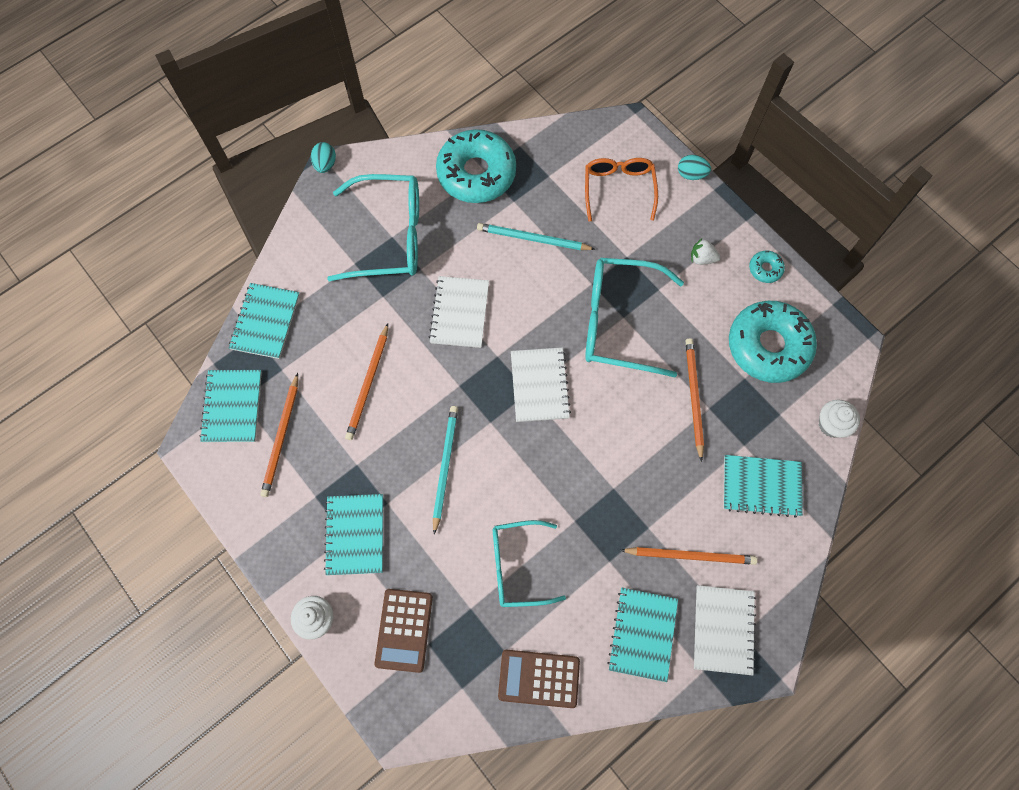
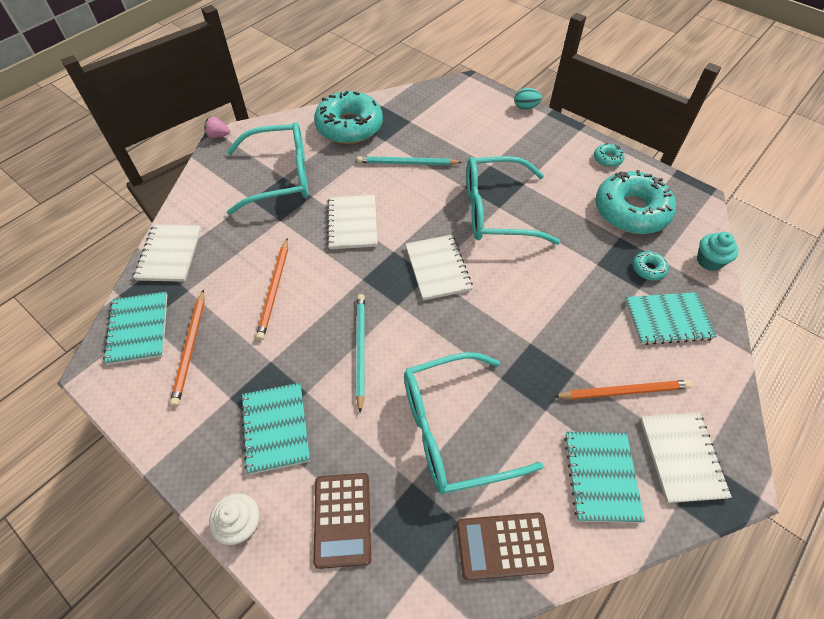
camera: 10 degrees left, 15 degrees down
(265, 322) = (169, 254): turquoise notebook -> white notebook
(325, 164) = (218, 135): turquoise egg -> pink strawberry
(517, 566) = (452, 431): turquoise glasses -> turquoise glasses, size x1.53
(618, 188) = (470, 122): orange glasses -> none
(693, 397) = (580, 257): orange pencil -> none
(702, 258) = (553, 158): white strawberry -> none
(762, 423) = (648, 269): none -> turquoise donut
(831, 424) = (709, 261): white cupcake -> turquoise cupcake

